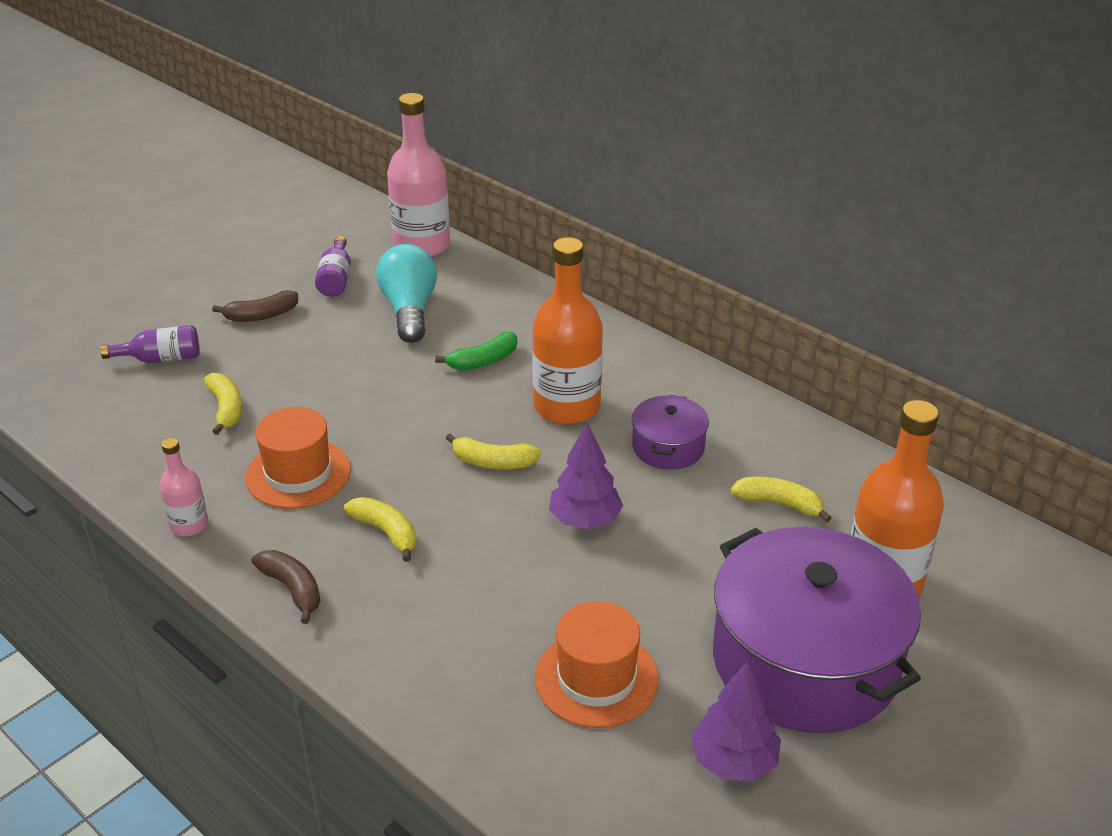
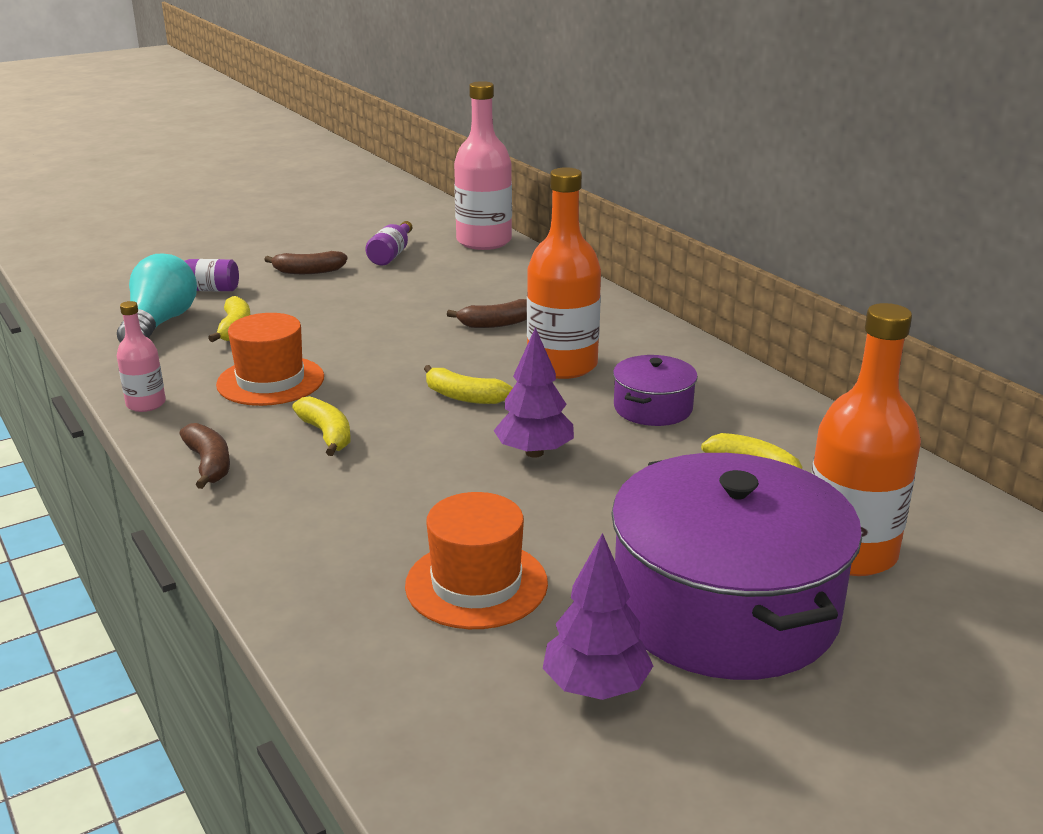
camera: 15 degrees right, 10 degrees down
(409, 310) = (446, 282): turquoise light bulb -> turquoise light bulb (159, 324)
(483, 361) = (496, 324): green banana -> brown banana

